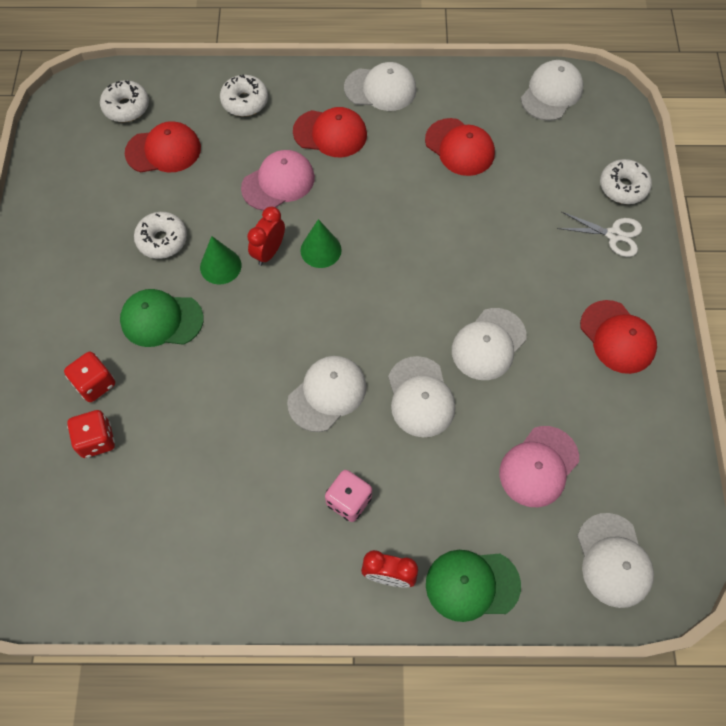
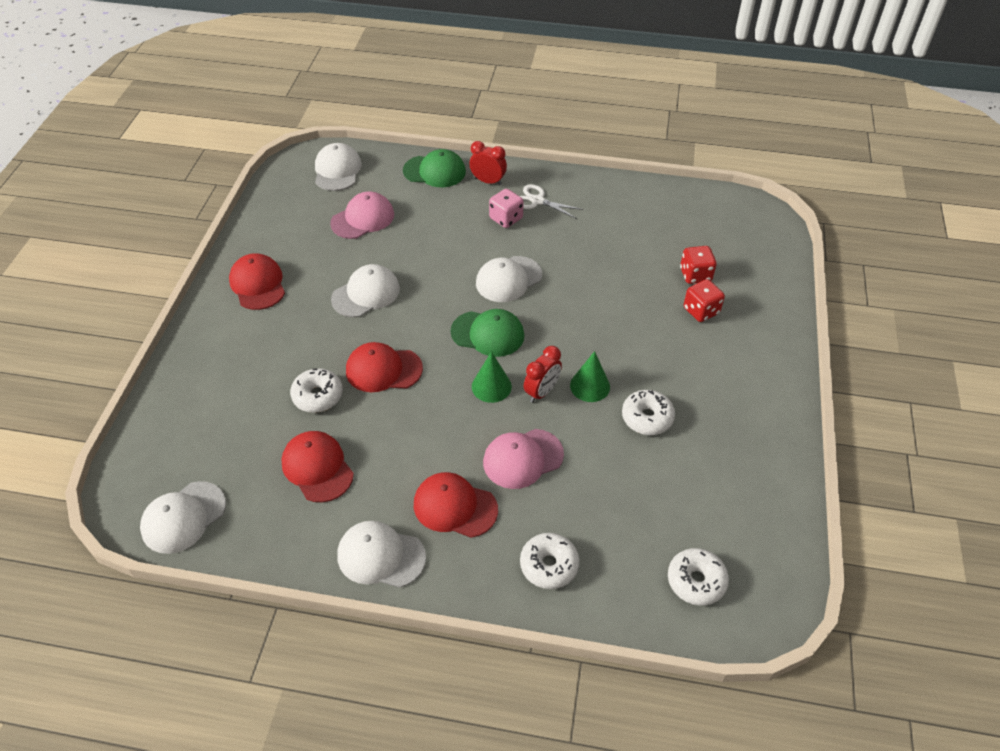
camera: 170 degrees left, 15 degrees down
(161, 319) = (646, 349): green cap -> green cap (488, 334)
(163, 150) = (648, 515): red cap -> red cap (383, 370)
(420, 397) = (434, 268): white cap -> none
(614, 235) = (211, 360): white scissors -> white scissors (537, 201)
(623, 187) = (173, 401): white donut -> white donut (318, 396)

